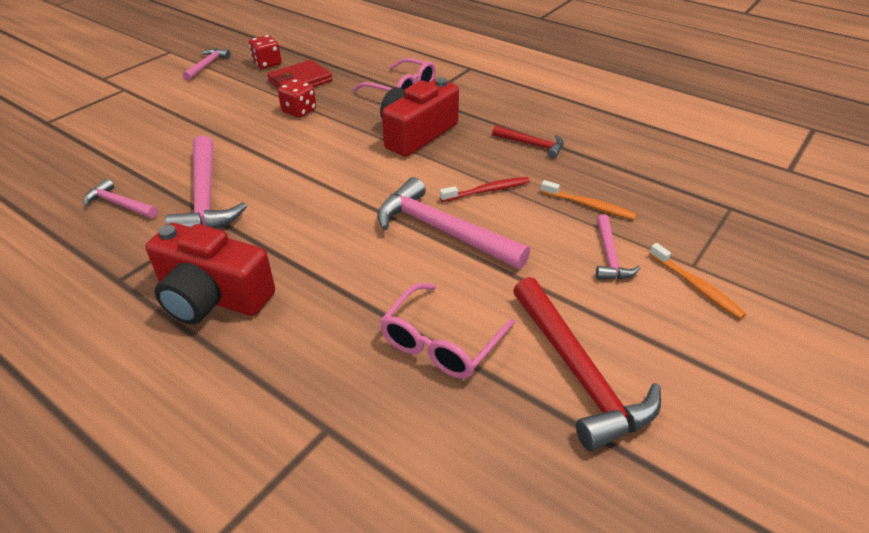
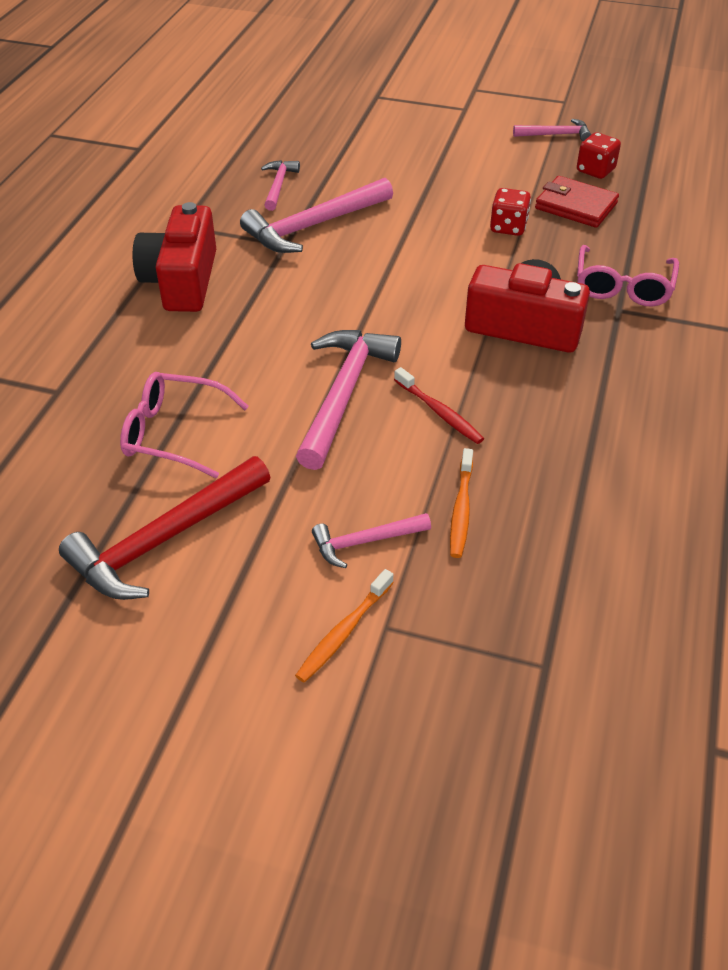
camera: 70 degrees right, 5 degrees up
(532, 145) = (571, 432): red hammer -> none

